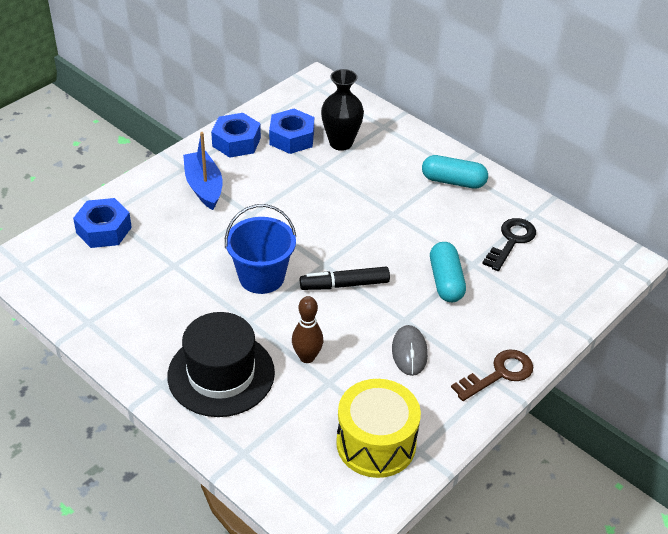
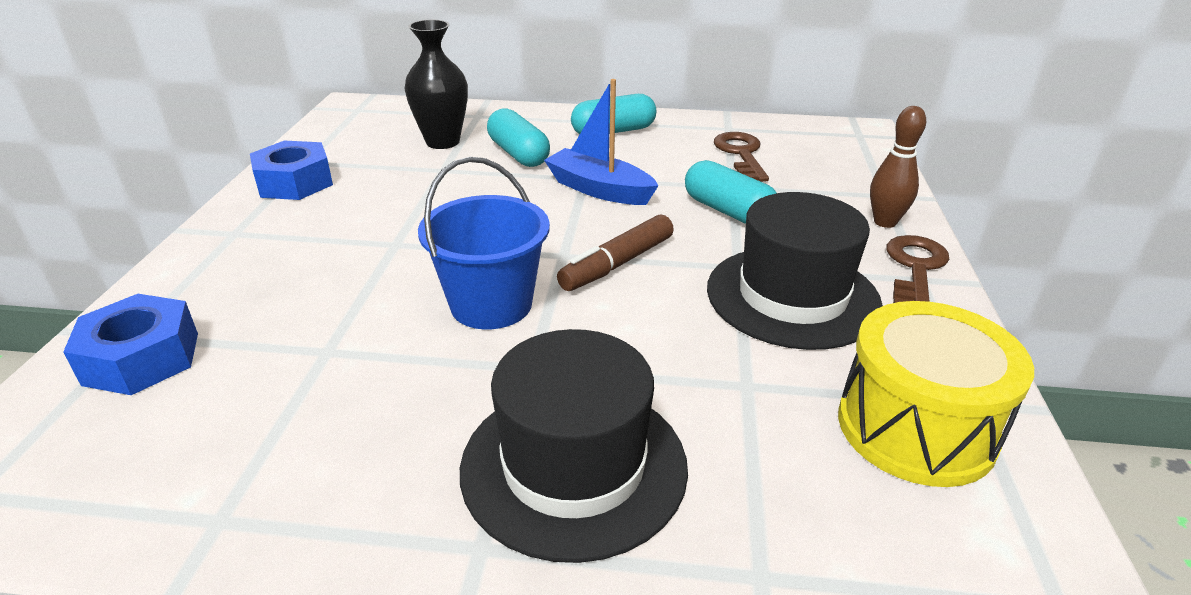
camera: 35 degrees left, 10 degrees down
(204, 187) = (289, 241): blue boat -> blue boat (599, 189)
(292, 138) = (372, 156): blue nut -> none
(307, 357) = (676, 369): brown bowling pin -> brown bowling pin (885, 222)
(344, 284) = (617, 264): black marker -> brown marker
(374, 175) = (518, 154): none -> turquoise capsule
(409, 352) = (792, 296): grey mouse -> black hat
(511, 241) = (741, 154): black key -> brown key

